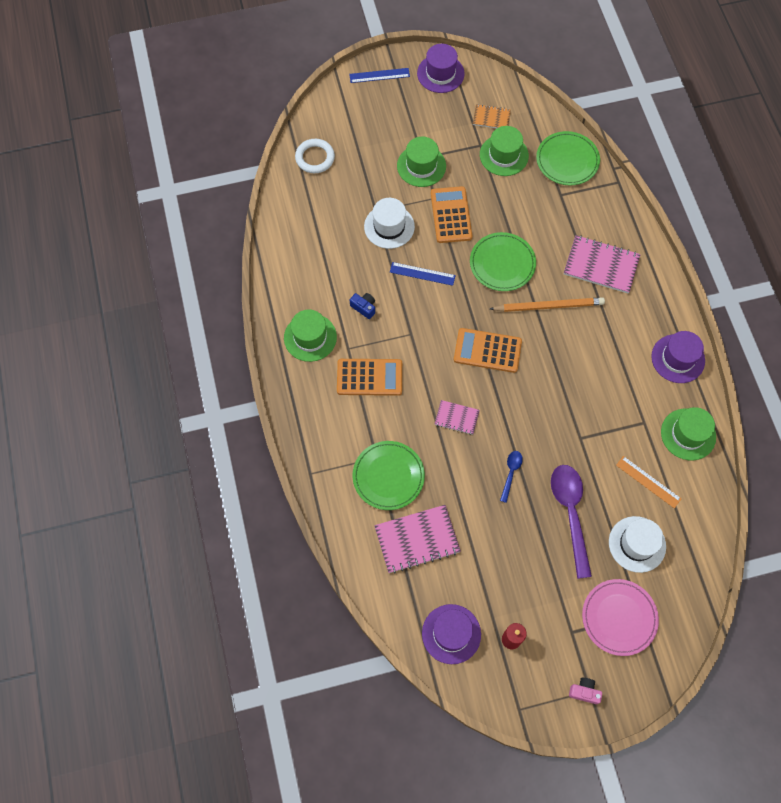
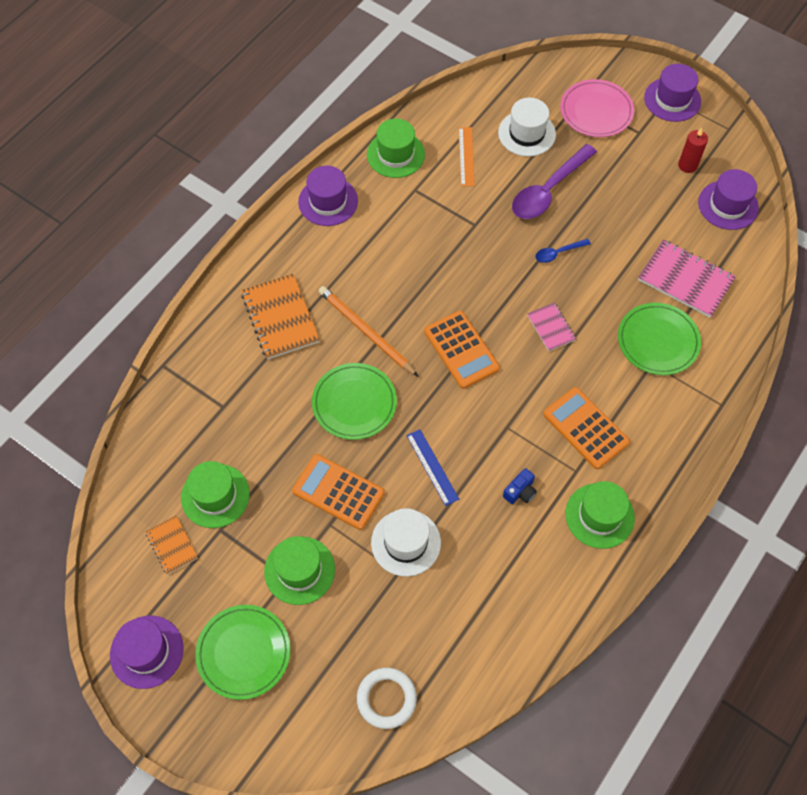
camera: 130 degrees left, 5 degrees down
(364, 307) = (520, 492): blue camera -> blue camera turned 135 degrees counterclockwise
(379, 75) = (204, 723): blue ruler -> none
(451, 215) = (338, 492): orange calculator -> orange calculator turned 75 degrees clockwise
(567, 160) = (172, 429): green plate -> green plate (243, 652)
(584, 692) = (672, 99): pink camera -> purple hat
(601, 265) = (280, 318): pink notebook -> orange notebook

